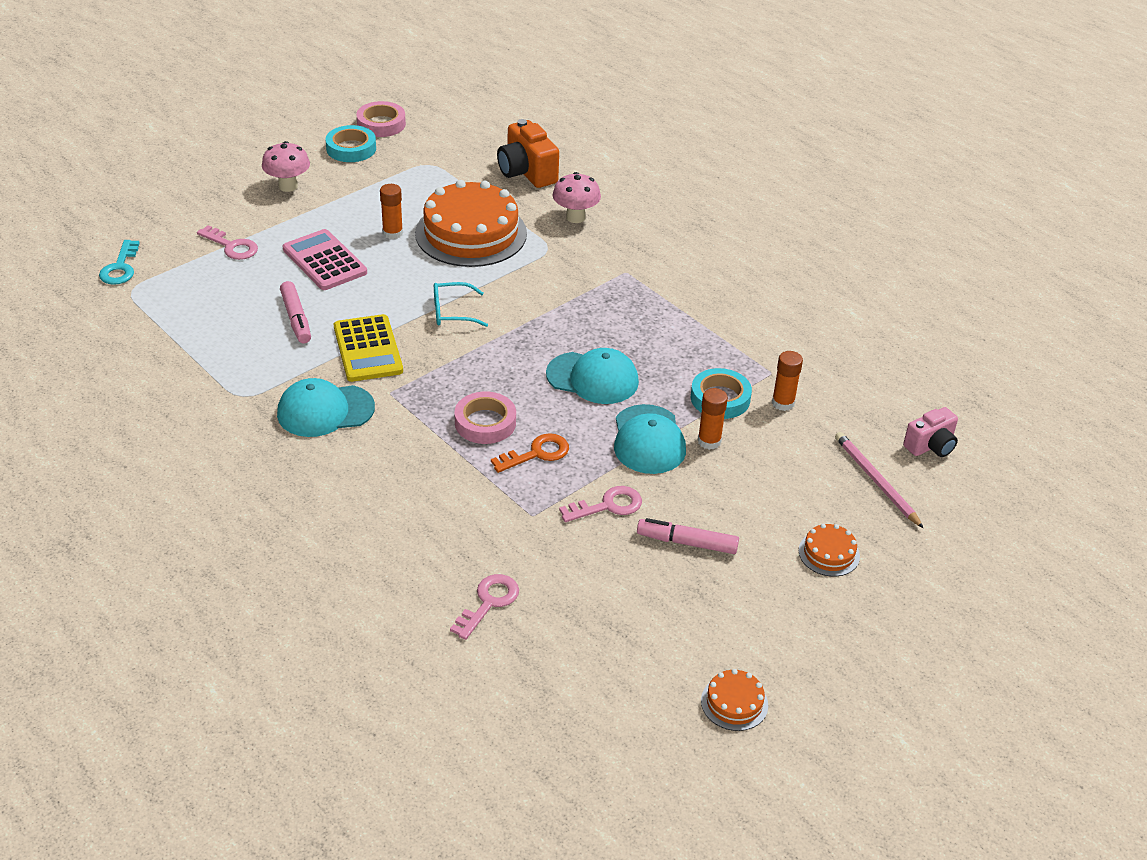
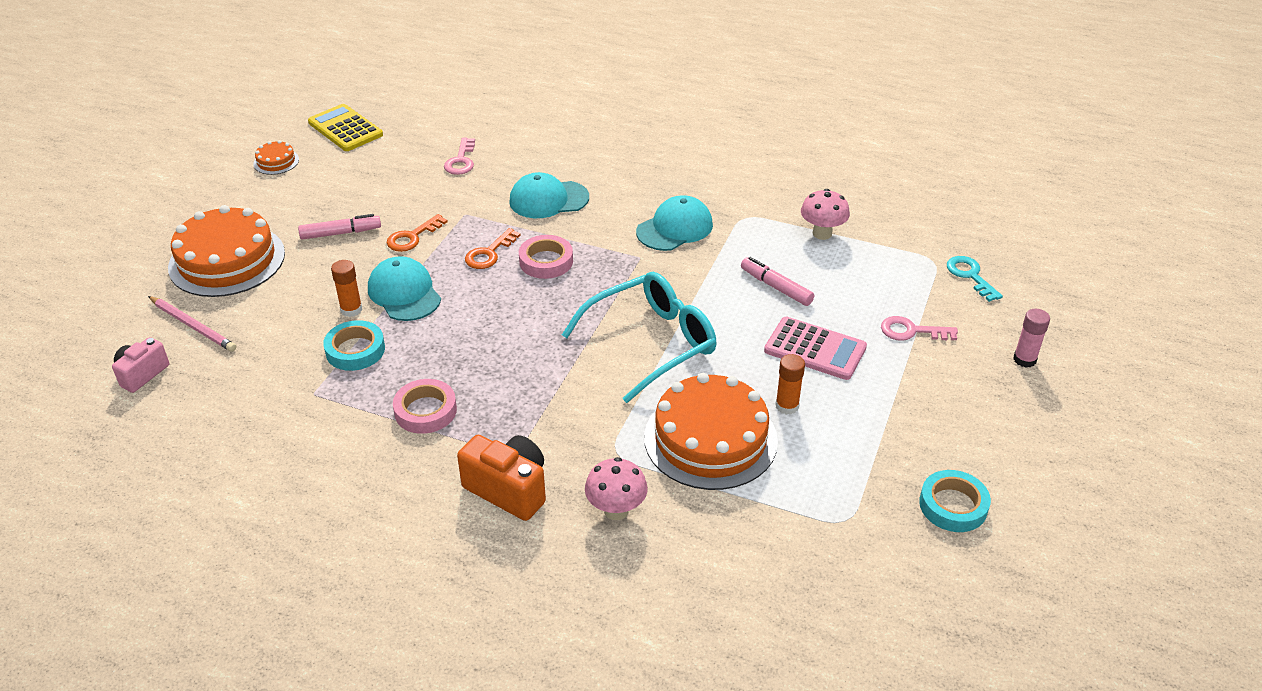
camera: 155 degrees right, 0 degrees up
(178, 200) = (1024, 359): none -> pink glue stick
(288, 186) = (950, 421): pink mushroom -> pink mushroom (822, 233)
(367, 349) = (691, 284): yellow calculator -> yellow calculator (345, 129)
(381, 124) = (967, 565): pink tape -> pink tape (425, 411)
(452, 312) = (651, 343): turquoise glasses -> turquoise glasses, size x2.08
(526, 172) = (723, 559): orange camera -> orange camera (509, 489)
(592, 378) = (481, 327): turquoise cap -> turquoise cap (548, 199)
(608, 506) = (412, 237): pink key -> orange key
(783, 403) = (293, 366): orange glue stick -> none
(829, 553) = (227, 260): orange cake -> orange cake, size x2.29

